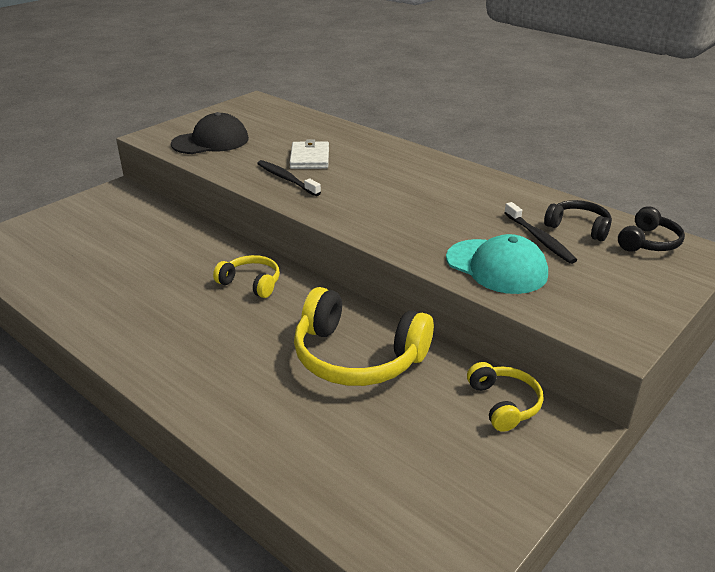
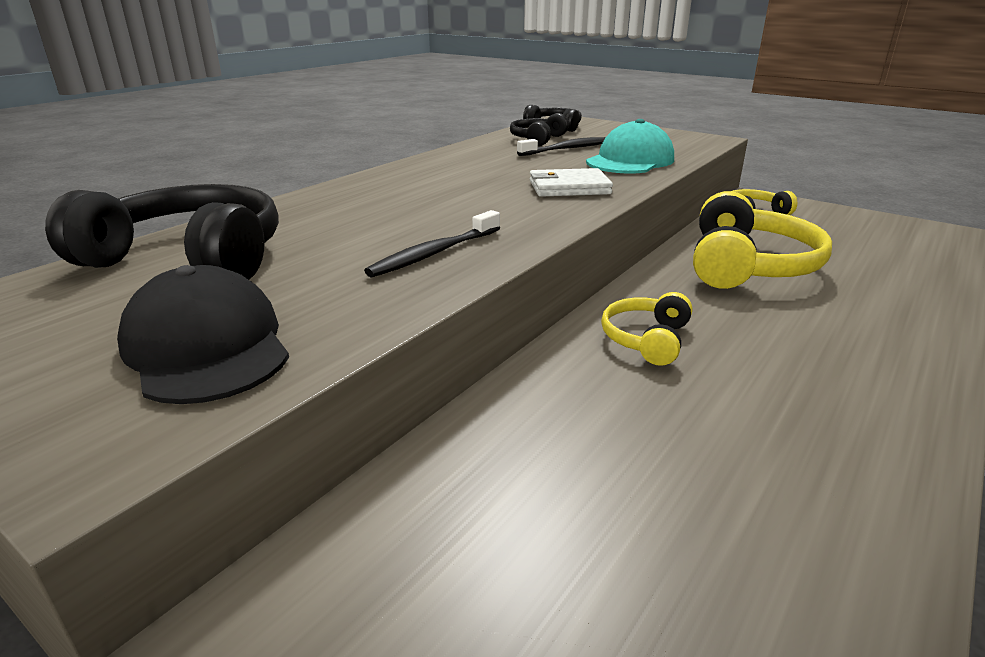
camera: 95 degrees left, 5 degrees down
(300, 128) = (190, 258): none -> black headphones
(309, 158) = (346, 242): white wallet -> white wallet (569, 187)

